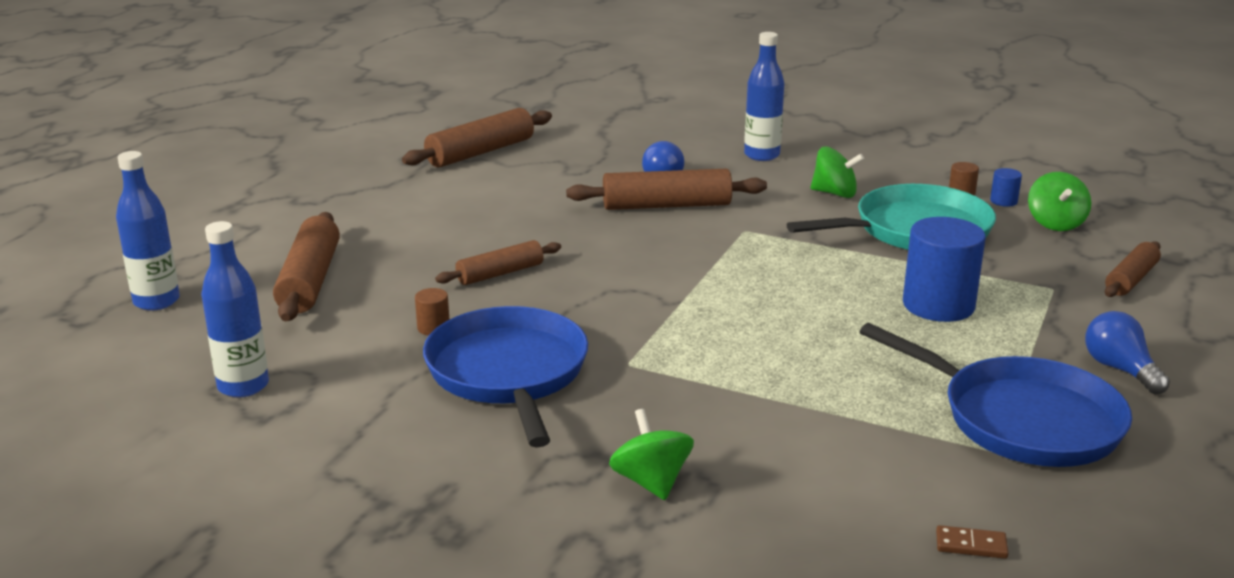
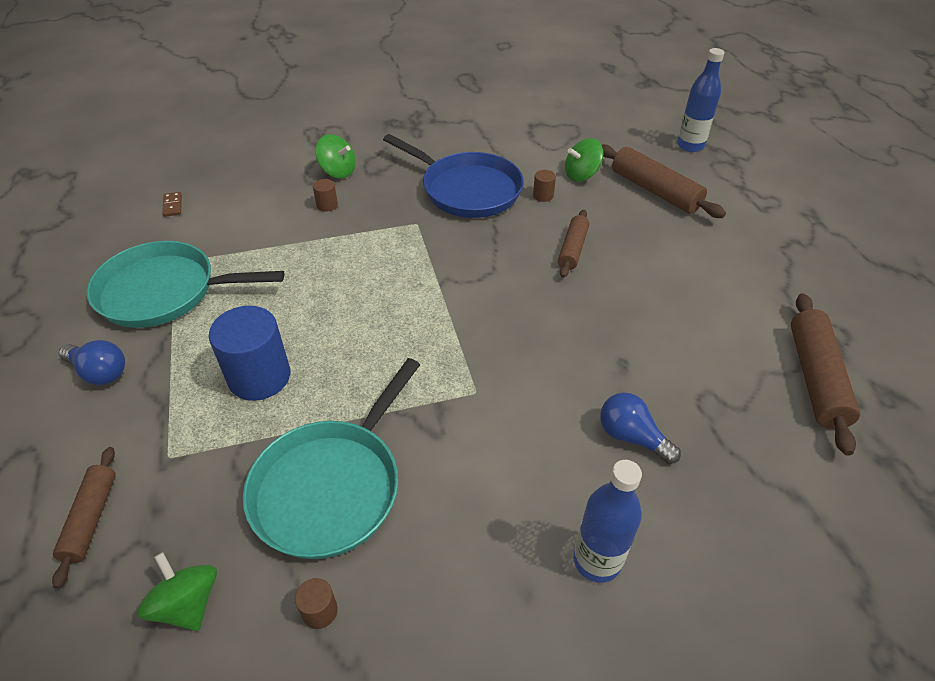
camera: 140 degrees right, 20 degrees up
(243, 386) = (566, 131): blue bottle -> none
(666, 206) = (571, 391): brown rolling pin -> none
(720, 436) = (327, 205): none -> brown cylinder
(834, 193) = (453, 516): green spinning top -> green spinning top (581, 175)
(971, 545) = (172, 205): brown domino -> brown domino turned 75 degrees counterclockwise
(1003, 201) = (263, 627): blue cylinder -> none
(1022, 420) = (163, 292): blue pan -> turquoise pan

